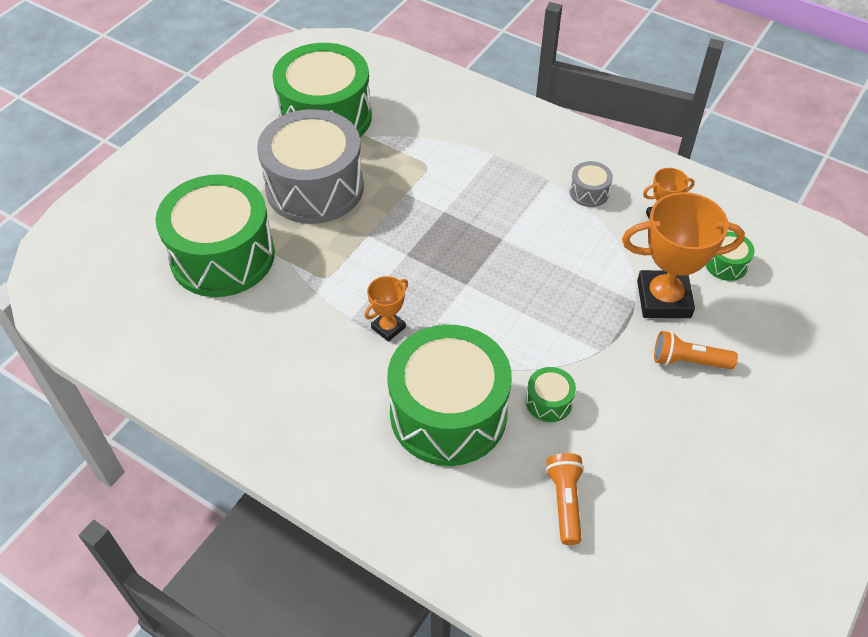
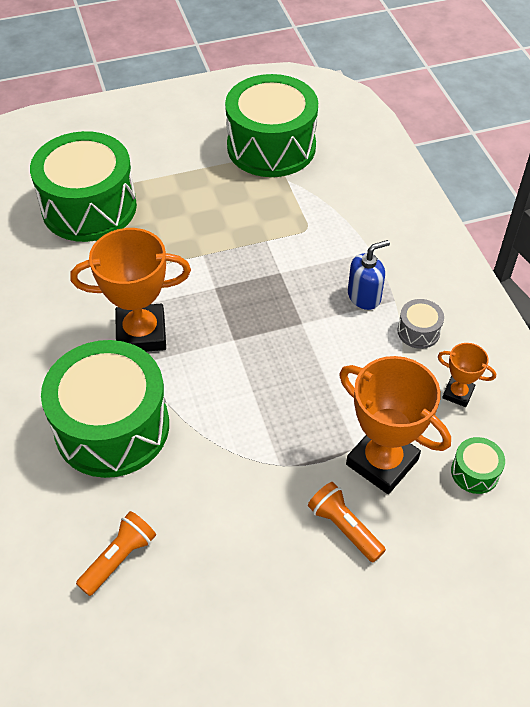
camera: 40 degrees right, 0 degrees up
(315, 187) = (205, 195): grey drum -> none
(388, 327) = (141, 333): orange trophy -> orange trophy, size x1.99
(525, 191) = (364, 296): none -> blue soap dispenser
(549, 402) = (194, 474): green drum -> none

